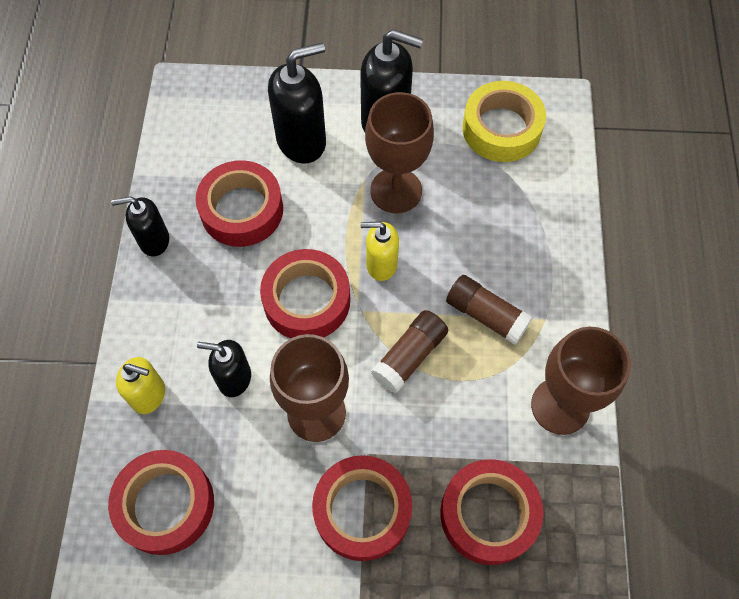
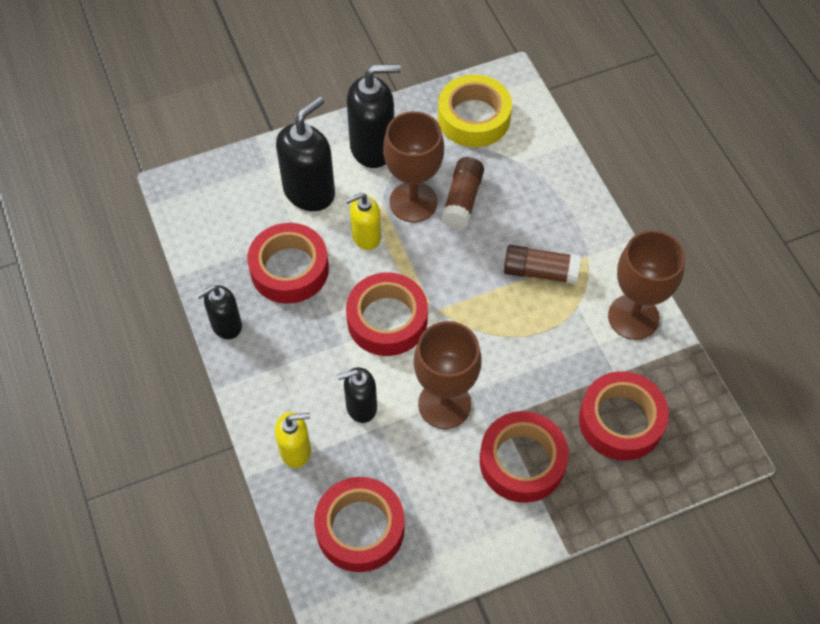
camera: 25 degrees left, 5 degrees down
(381, 264) = (433, 266): yellow soap dispenser -> yellow soap dispenser (366, 237)
(409, 356) = (496, 329): brown glue stick -> brown glue stick (462, 200)

